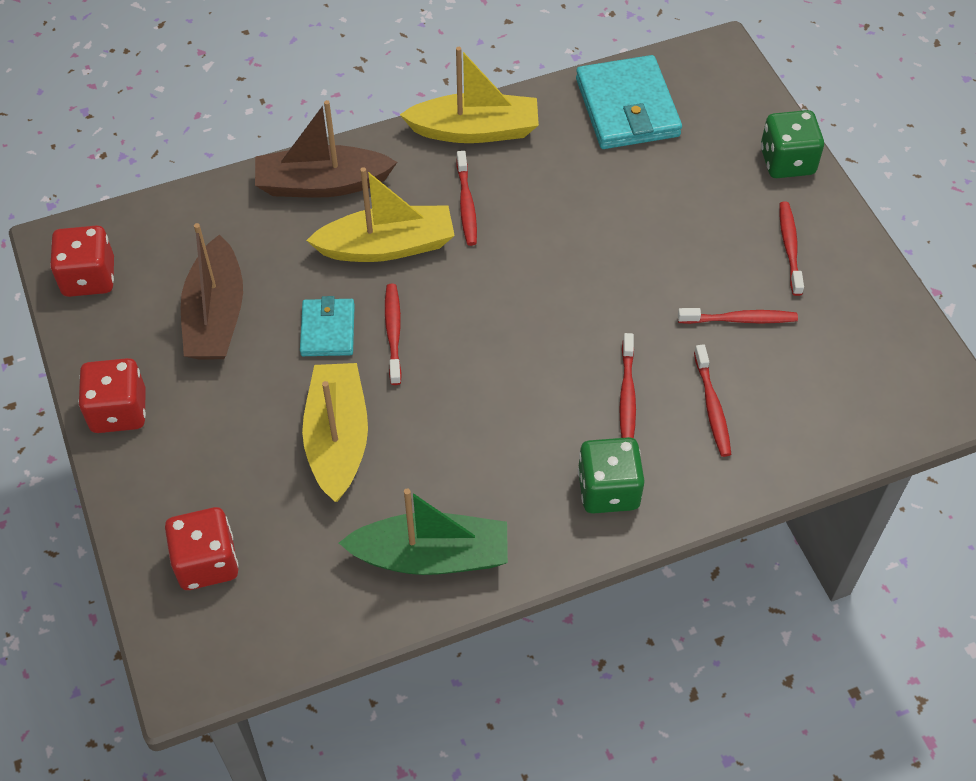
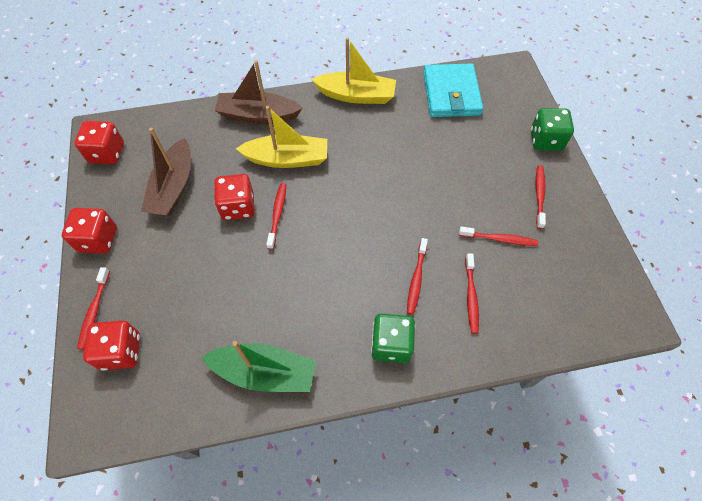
camera: 10 degrees right, 5 degrees up
(328, 330) = (238, 207): turquoise wallet -> red dice
(337, 439) = (225, 280): yellow boat -> none
(466, 204) = (341, 140): red toothbrush -> red toothbrush (94, 311)

